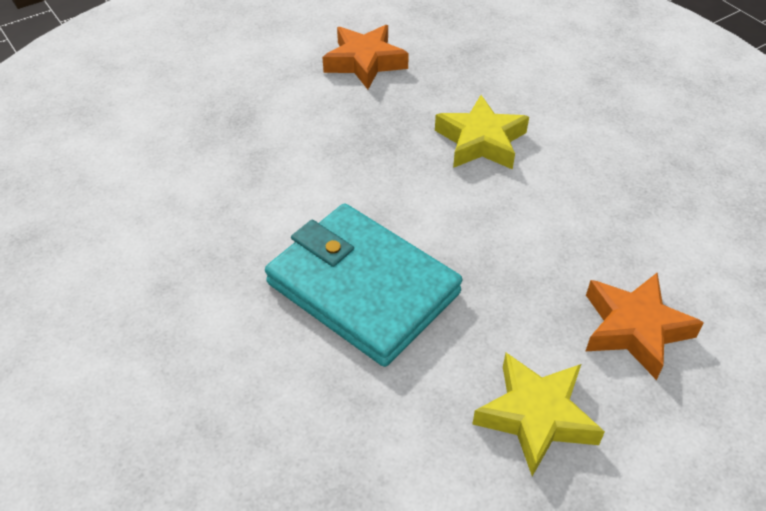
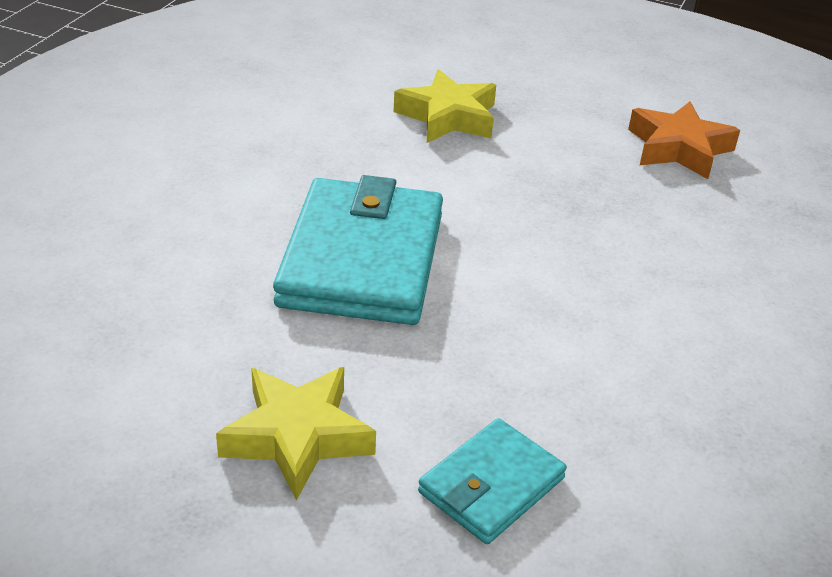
camera: 55 degrees right, 10 degrees down
(481, 141) = (659, 269): yellow star -> yellow star (448, 117)
(634, 329) = (491, 485): orange star -> turquoise wallet

